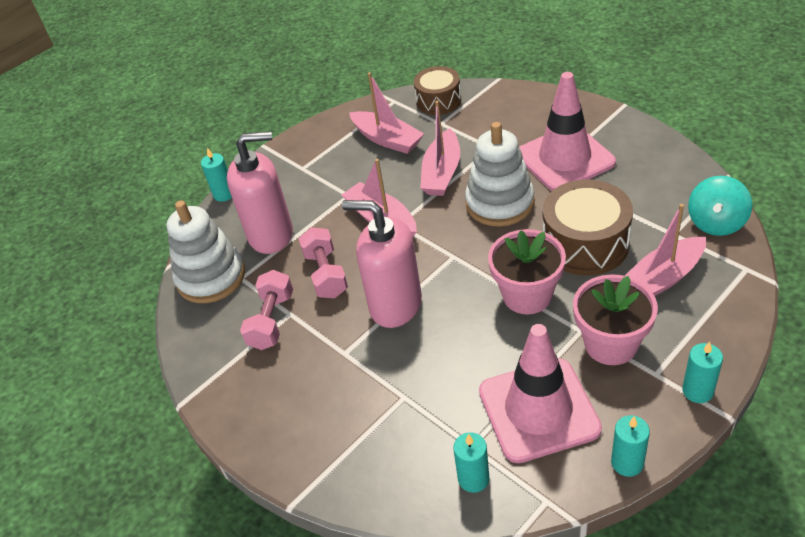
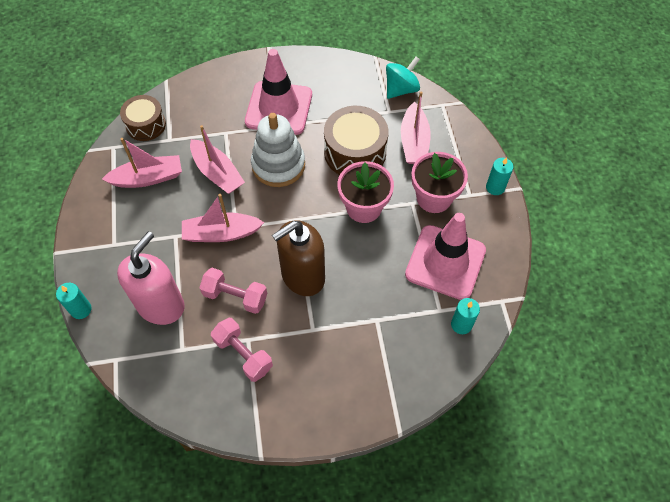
camera: 60 degrees left, 15 degrees up
(211, 277) = (160, 368): white stacking toy -> none
(395, 305) = (302, 276): pink soap dispenser -> brown soap dispenser
(627, 463) = (509, 249): turquoise candle -> none
(716, 223) = (401, 89): turquoise spinning top -> turquoise spinning top turned 105 degrees counterclockwise

